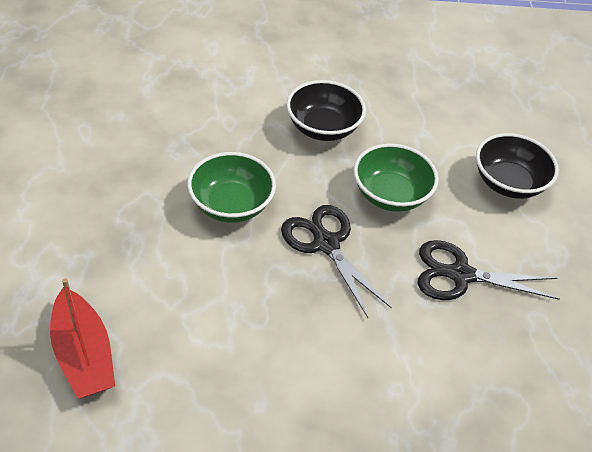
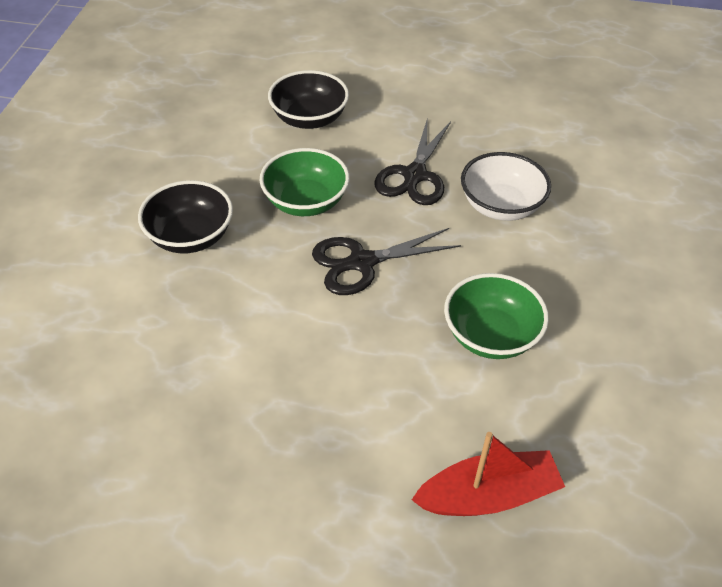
camera: 75 degrees left, 0 degrees up
(231, 205) = (290, 335): green bowl -> green bowl (491, 335)
(443, 355) = (501, 206): none -> white bowl

